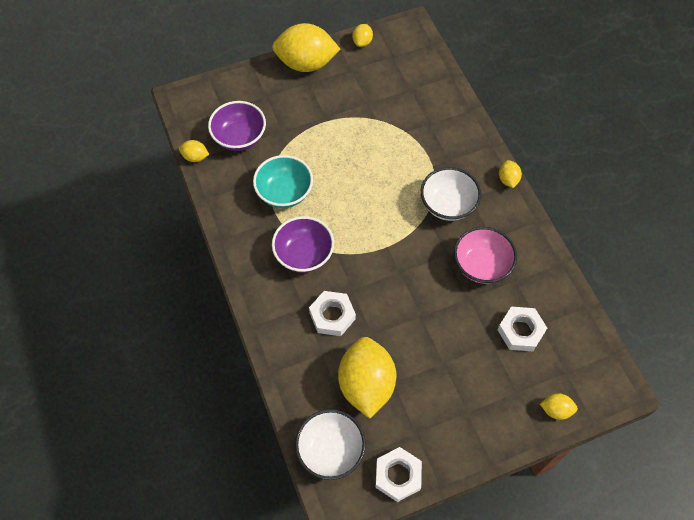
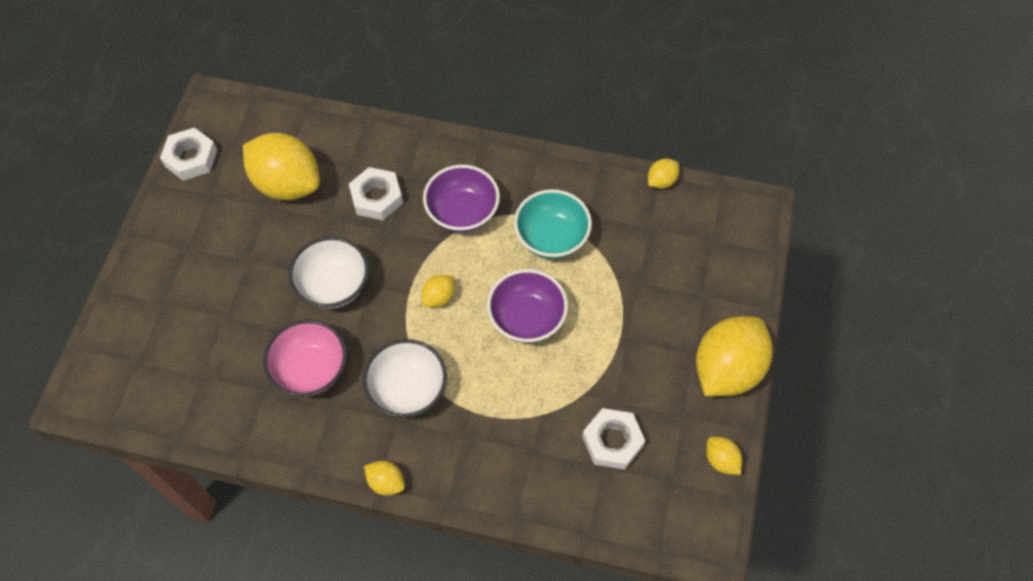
camera: 125 degrees right, 0 degrees up
(239, 137) = (659, 236): purple bowl -> purple bowl (527, 318)
(330, 450) = (258, 123): white bowl -> white bowl (333, 285)
(520, 331) = (212, 352): white nut -> white nut (612, 441)
(556, 410) = (116, 324): yellow lemon -> yellow lemon (439, 297)

